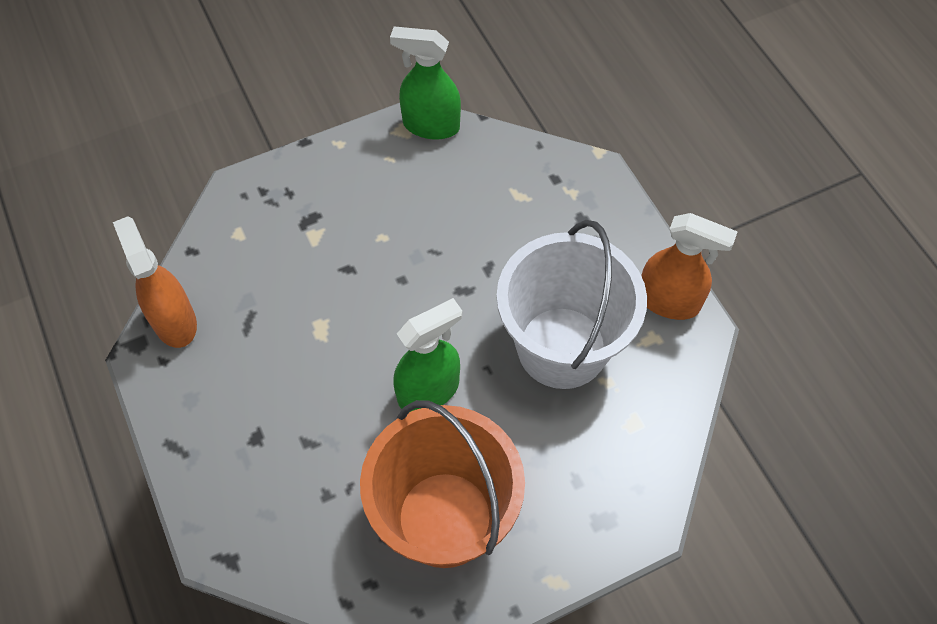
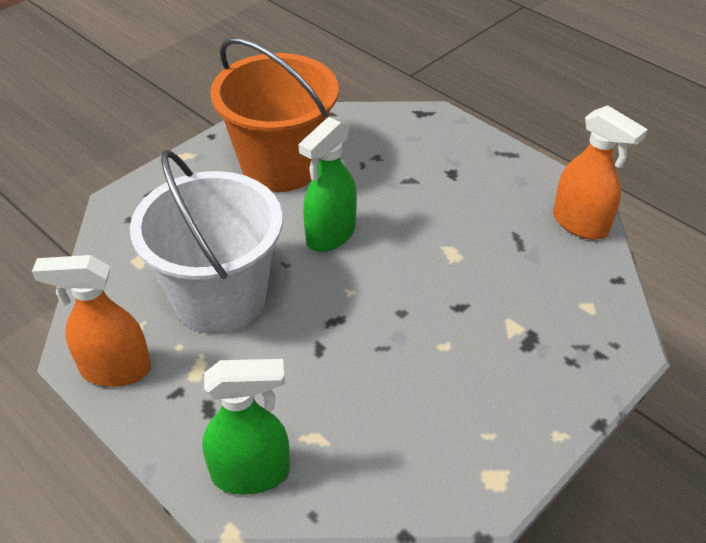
camera: 160 degrees right, 15 degrees down
(430, 125) = (464, 496): green spray bottle -> green spray bottle (251, 473)

